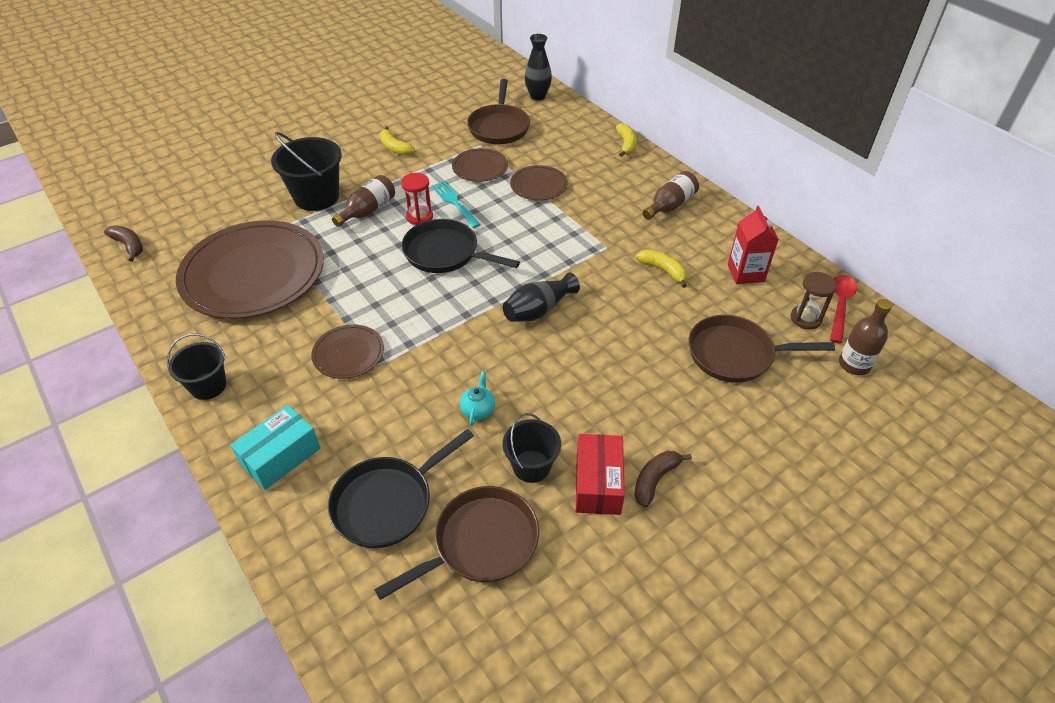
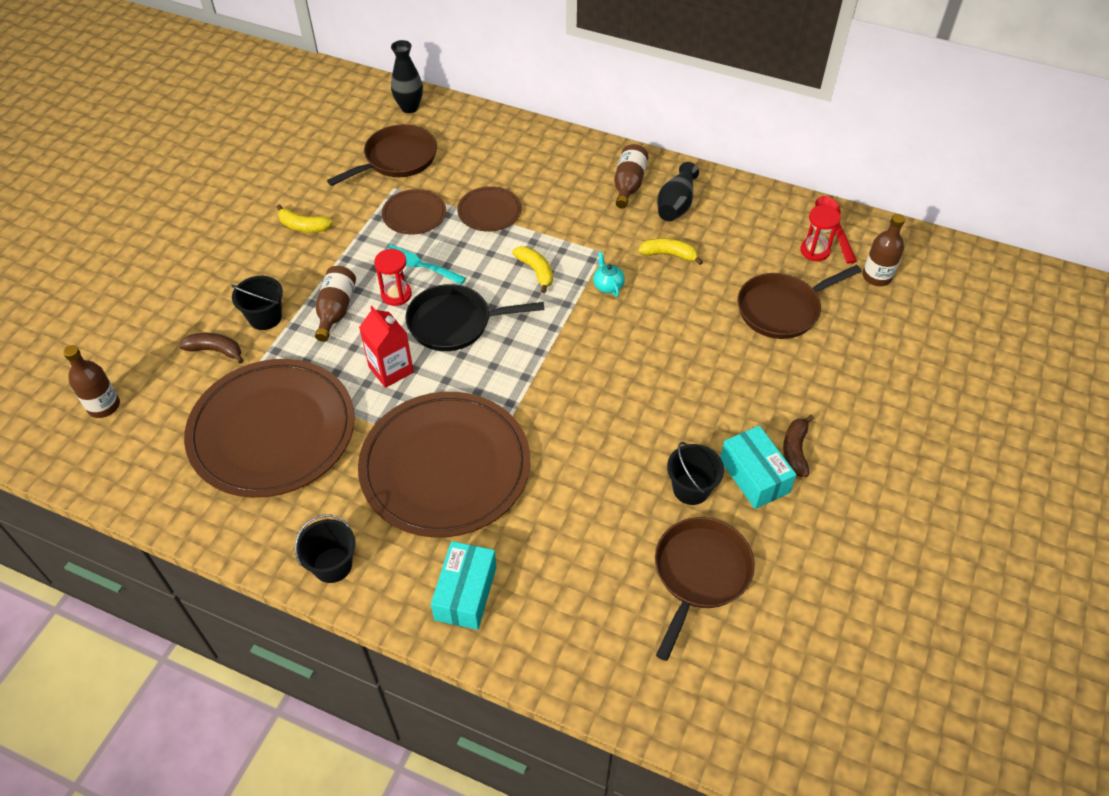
camera: 30 degrees left, 5 degrees up
(129, 246) = (97, 463): brown banana -> brown banana (215, 350)
(167, 212) = (104, 406): none -> brown bottle
(316, 197) = (265, 317): black bucket -> black bucket, size x0.62
(348, 354) = (445, 467): brown plate -> brown plate, size x2.19
(388, 503) = (596, 582): black pan -> none
(478, 410) = (608, 462): turquoise teapot -> turquoise teapot (608, 285)
(499, 127) = (397, 159): brown pan -> brown pan turned 105 degrees counterclockwise
(538, 310) = (588, 342): black vase -> black vase (676, 205)
(598, 483) = (754, 476): red box -> turquoise box
(626, 145) = (541, 133): yellow banana -> yellow banana (536, 271)
(745, 273) = (739, 227): red carton -> red carton (391, 369)
(805, 318) = (815, 250): brown hourglass -> red hourglass

